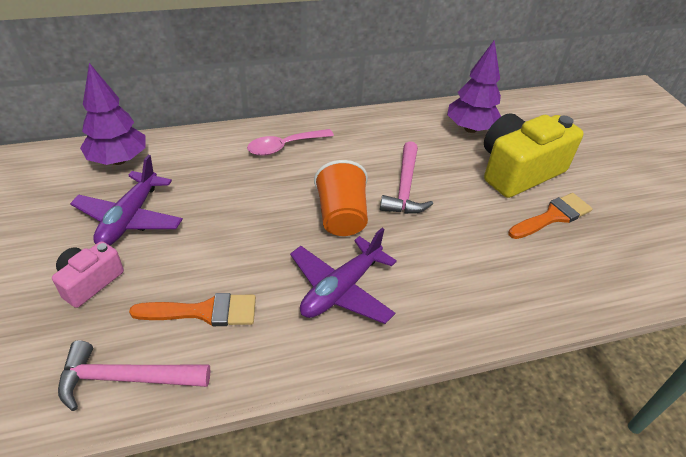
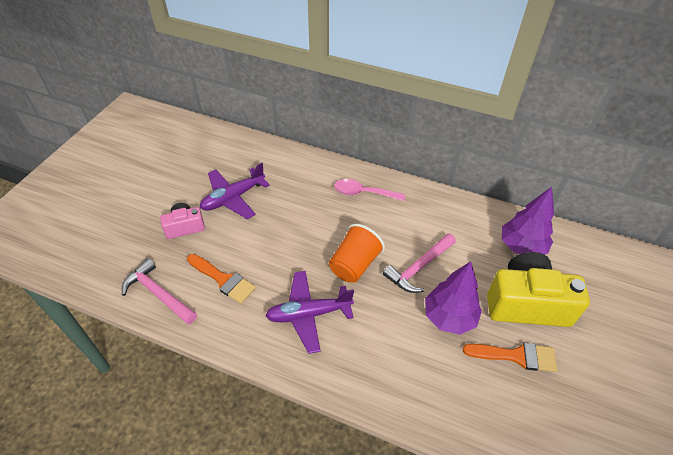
camera: 40 degrees right, 5 degrees up
(118, 160) = (257, 155): purple tree -> purple tree (449, 317)

